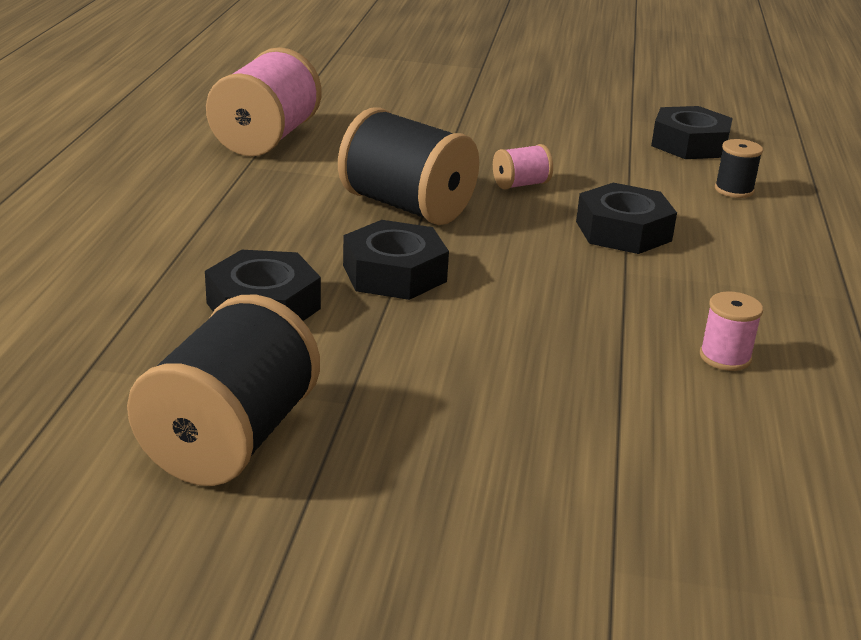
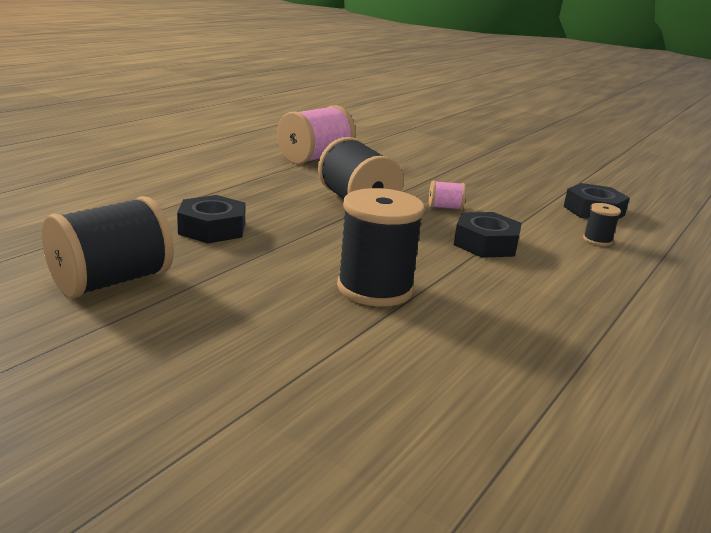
camera: 25 degrees right, 5 degrees down
(394, 273) = (307, 231): black nut -> none
(569, 340) = (375, 288): none -> black spool
(725, 357) = (474, 324): pink spool -> none

